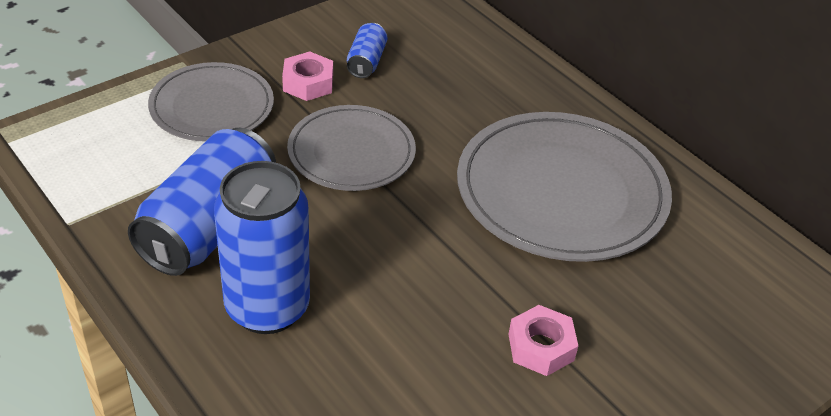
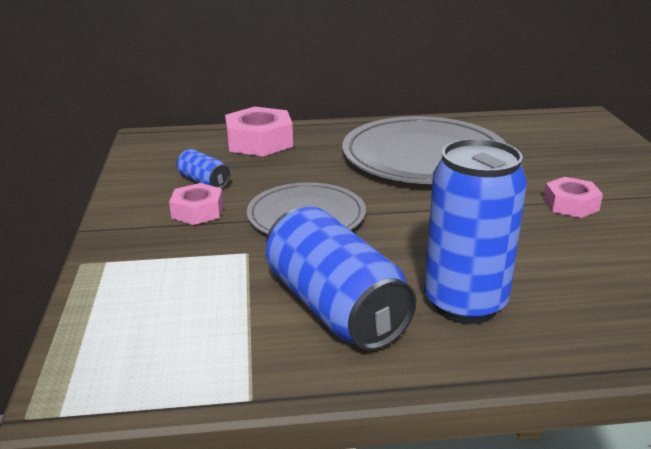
camera: 55 degrees left, 15 degrees down
(212, 106) = (169, 264): grey plate -> none
(484, 59) = (259, 142): none -> pink nut

